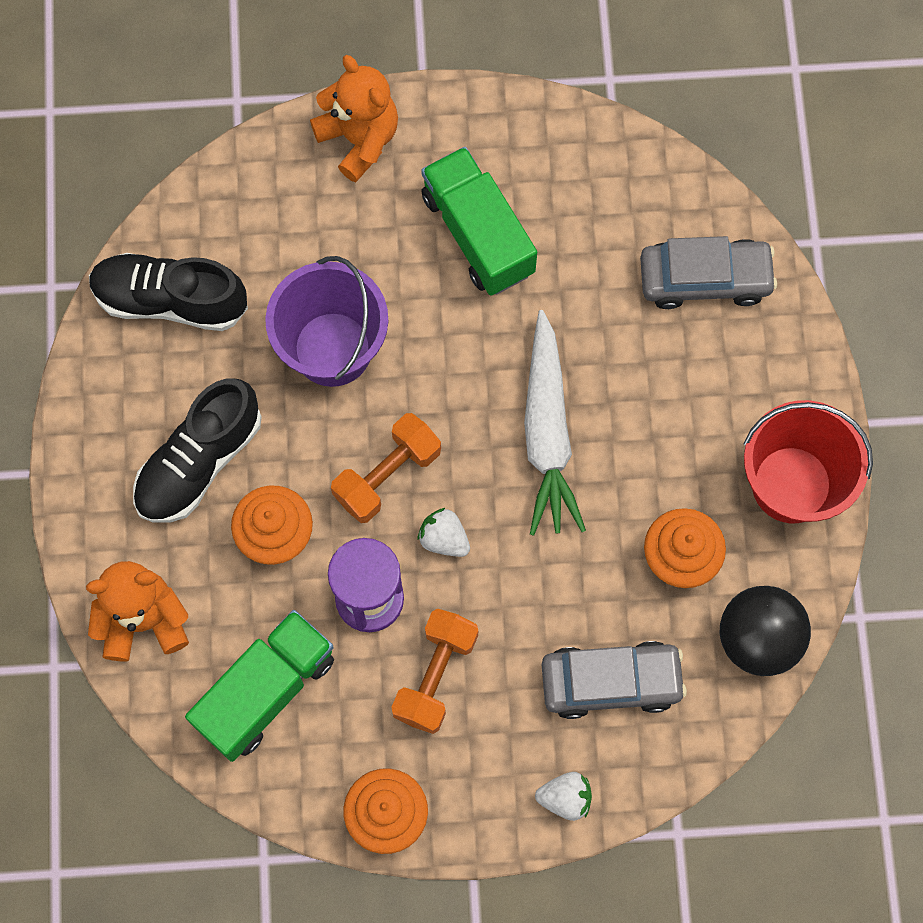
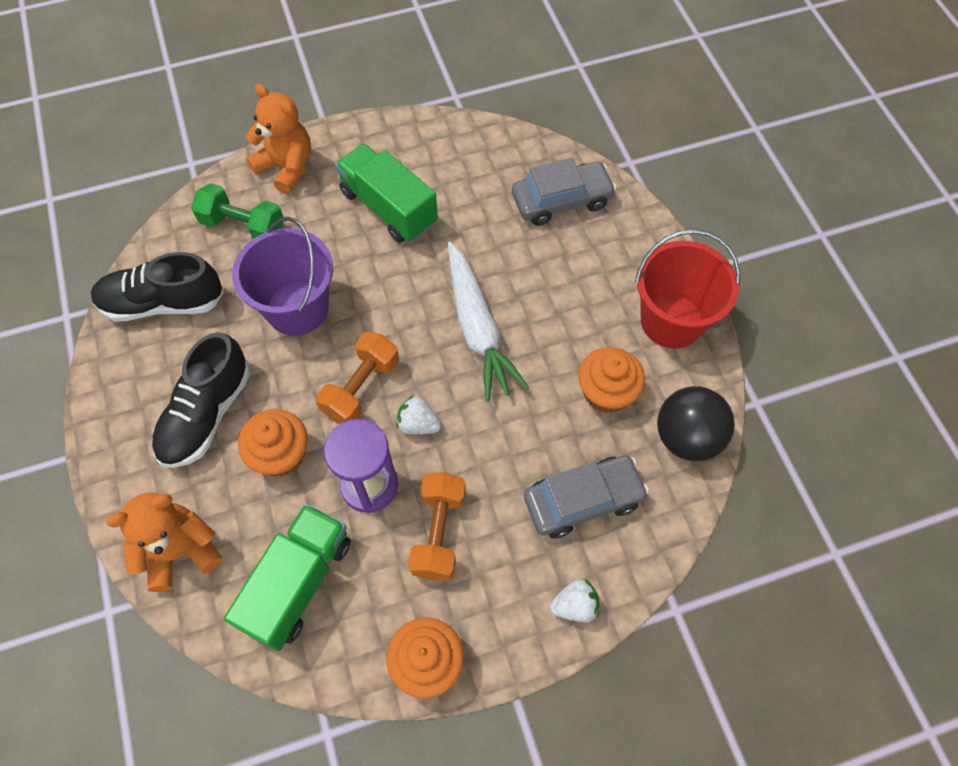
camera: 15 degrees left, 10 degrees down
(287, 214) = (243, 226): none -> green dumbbell

